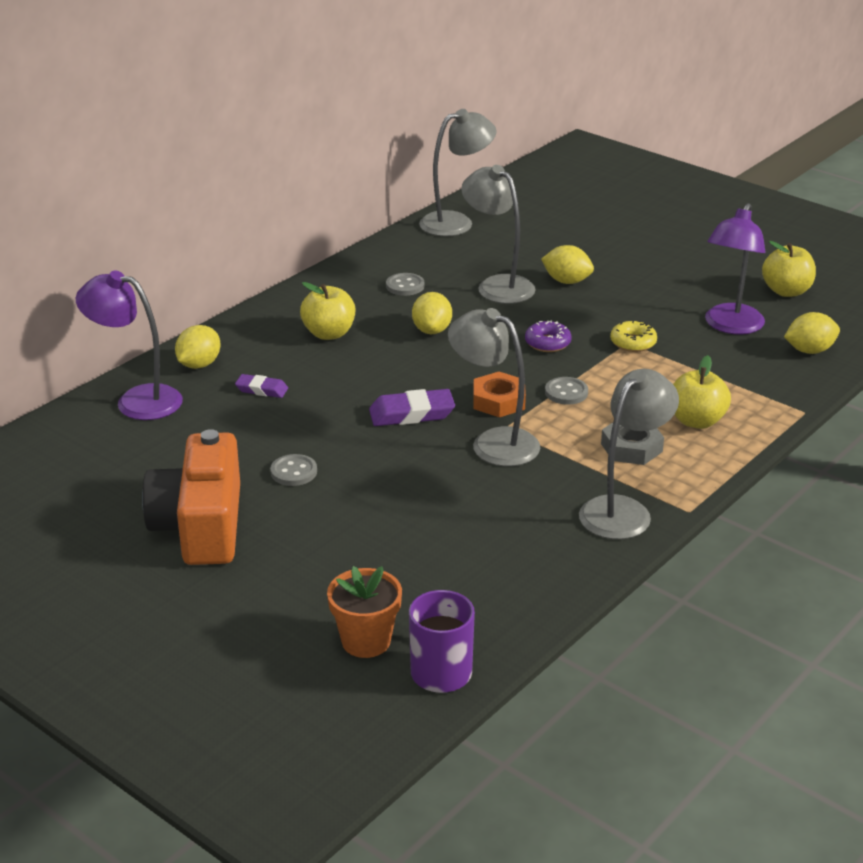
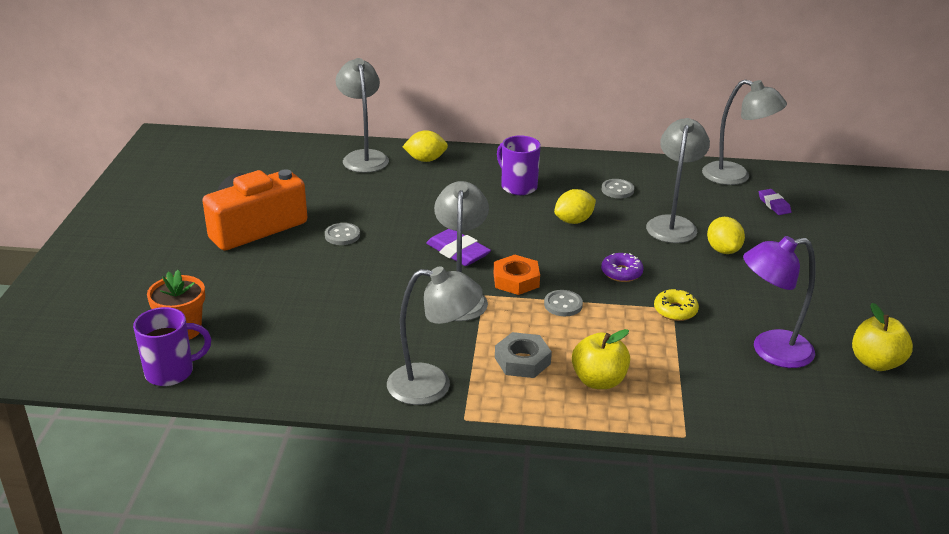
camera: 55 degrees right, 0 degrees up
(137, 400) = (363, 157): purple lamp -> grey lamp
(262, 390) = (422, 190): purple eraser -> purple eraser (774, 205)
(329, 334) = (518, 186): yellow apple -> purple mug
(809, 350) = (792, 407): yellow lemon -> none

